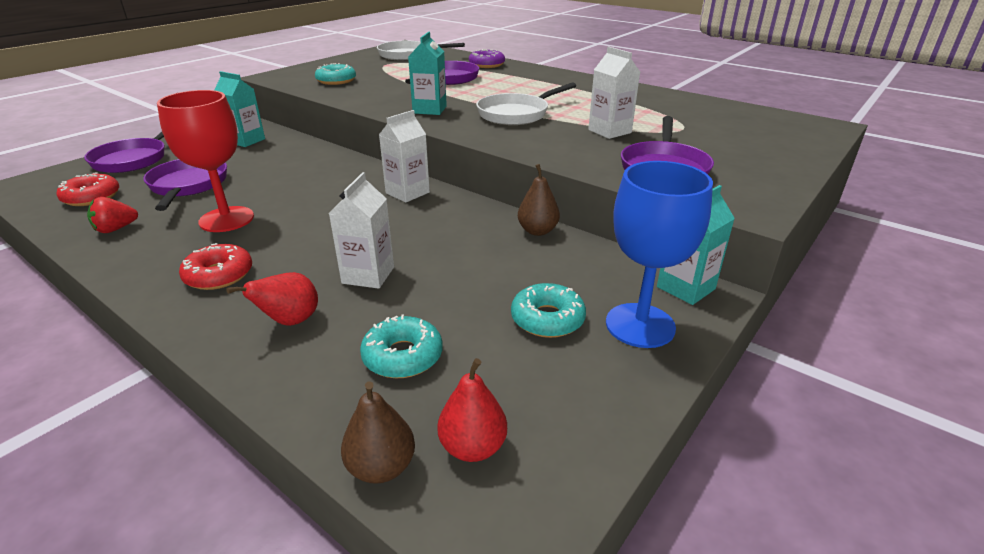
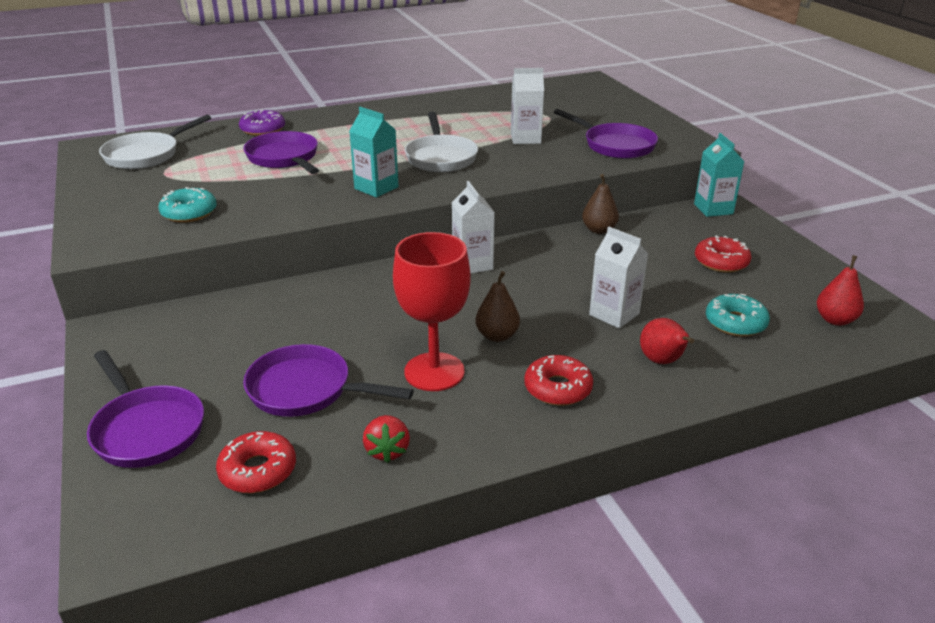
camera: 60 degrees left, 0 degrees up
(246, 141) = (196, 332): turquoise carton -> none
(381, 467) = (841, 353): brown pear -> brown pear (497, 336)
(547, 319) = (721, 262): turquoise donut -> red donut
(640, 325) = (745, 236): blue goblet -> none

